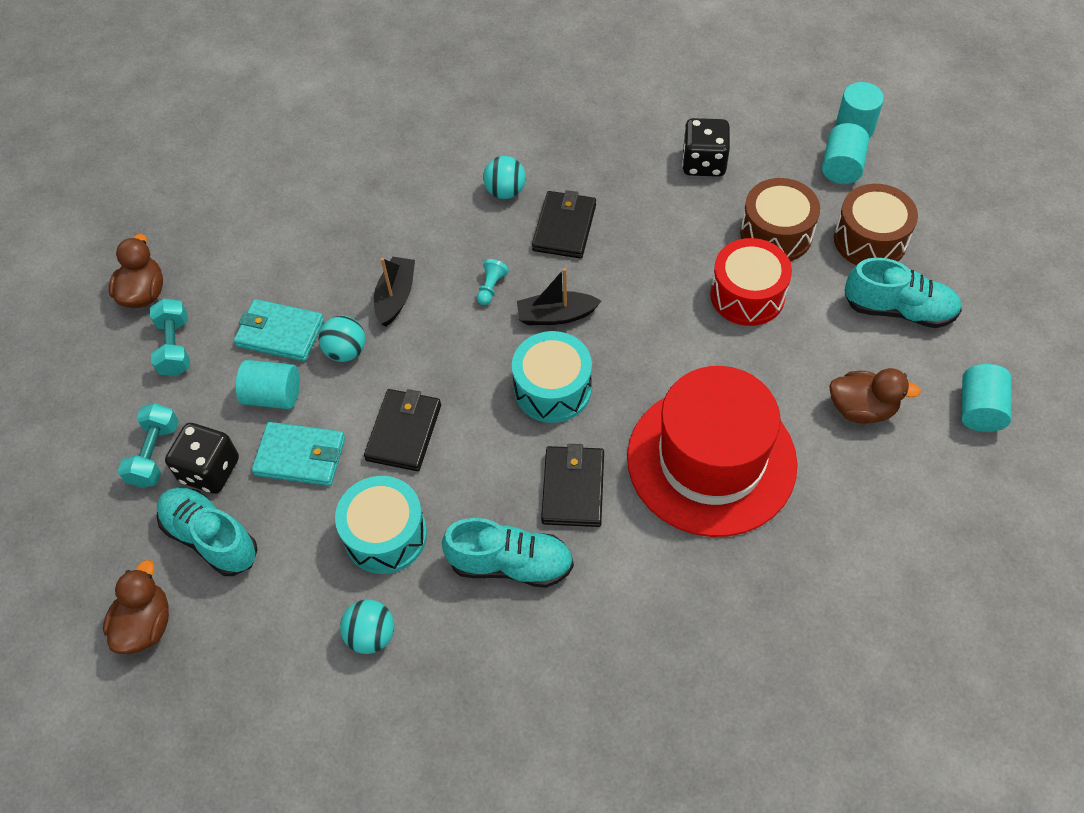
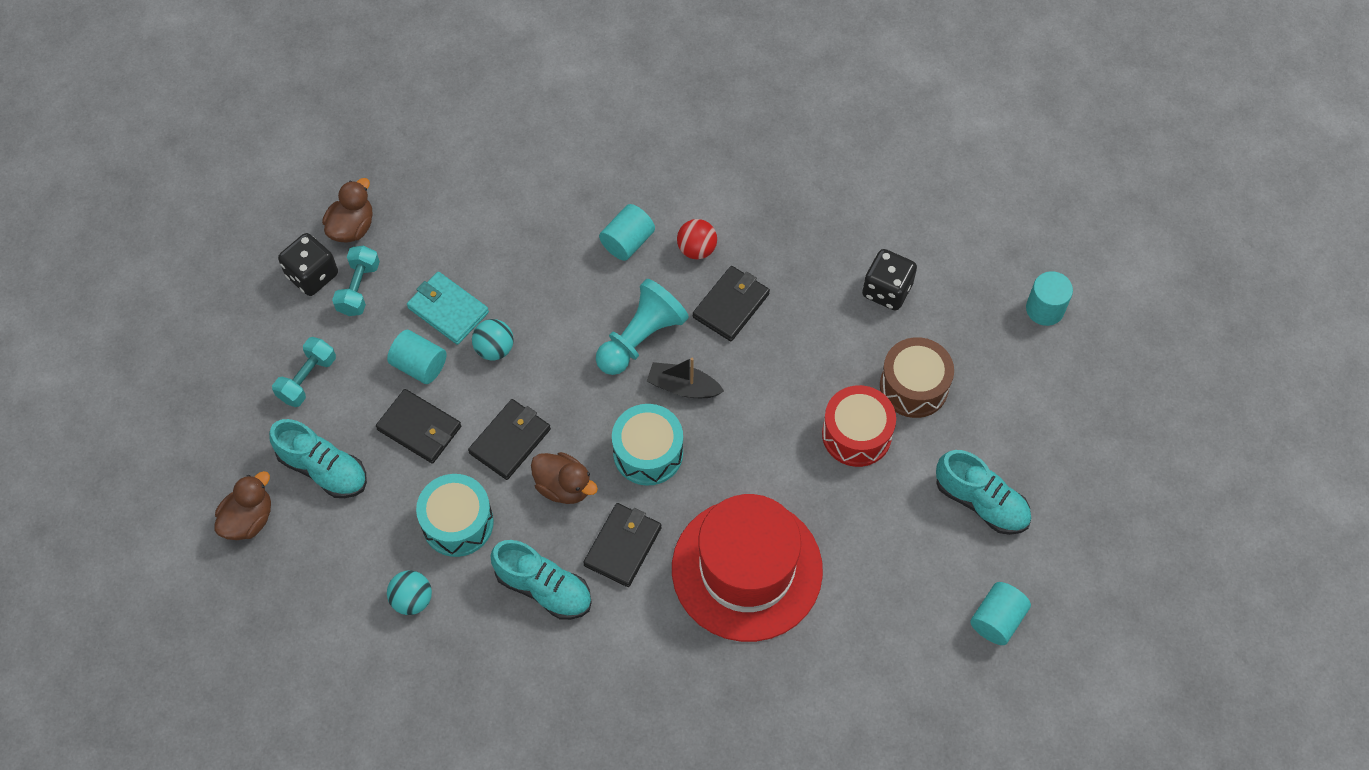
camera: 20 degrees right, 5 degrees up
(210, 470) = (344, 410): black dice -> black dice (312, 275)
(211, 538) = (323, 469): turquoise shoe -> turquoise shoe turned 150 degrees clockwise
(300, 456) = (419, 428): turquoise wallet -> black wallet
(395, 297) = (557, 315): black boat -> none
(491, 287) = (641, 338): turquoise pawn -> turquoise pawn, size x2.37
(505, 191) = (696, 249): turquoise ball -> red ball
(841, 167) = (1010, 344): turquoise cylinder -> turquoise cylinder (627, 242)
(862, 409) = (897, 577): brown duck -> brown duck (564, 486)
(870, 240) = (994, 426): brown drum -> none

